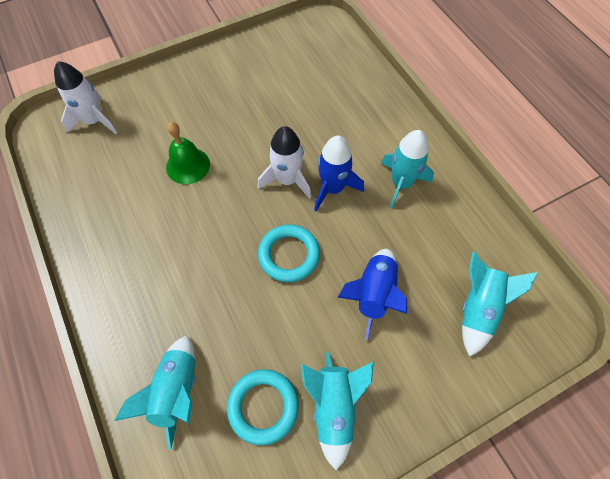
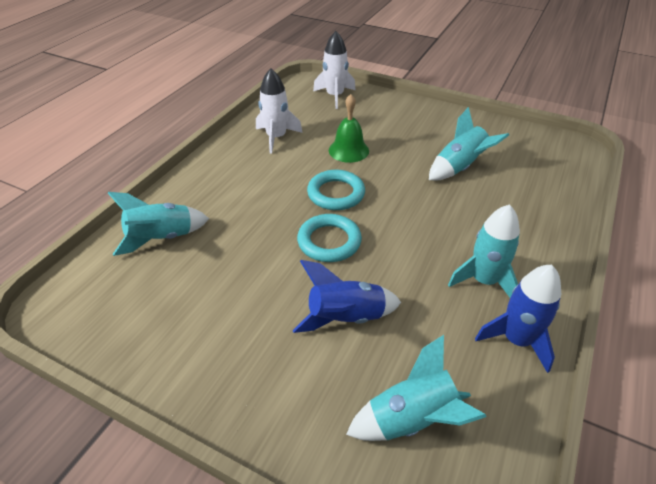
camera: 55 degrees right, 20 degrees down
(263, 406) = (181, 294): turquoise ring -> turquoise ring (336, 194)
(287, 180) = (397, 205): white rocket -> white rocket (276, 137)
(333, 188) = (422, 236): blue rocket -> blue rocket (516, 340)
(334, 407) = (211, 344): turquoise rocket -> turquoise rocket (459, 167)

